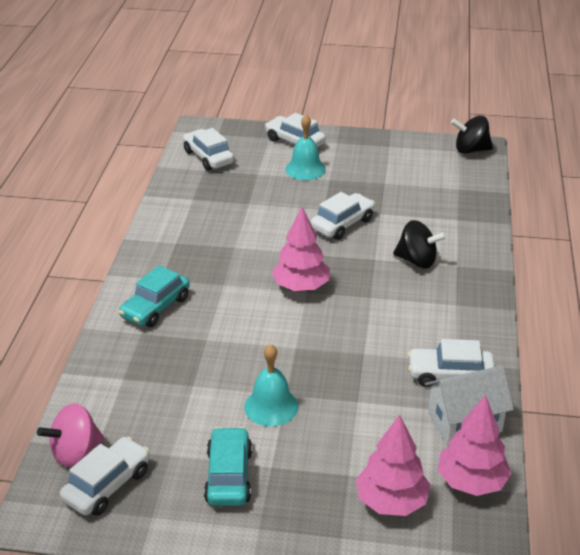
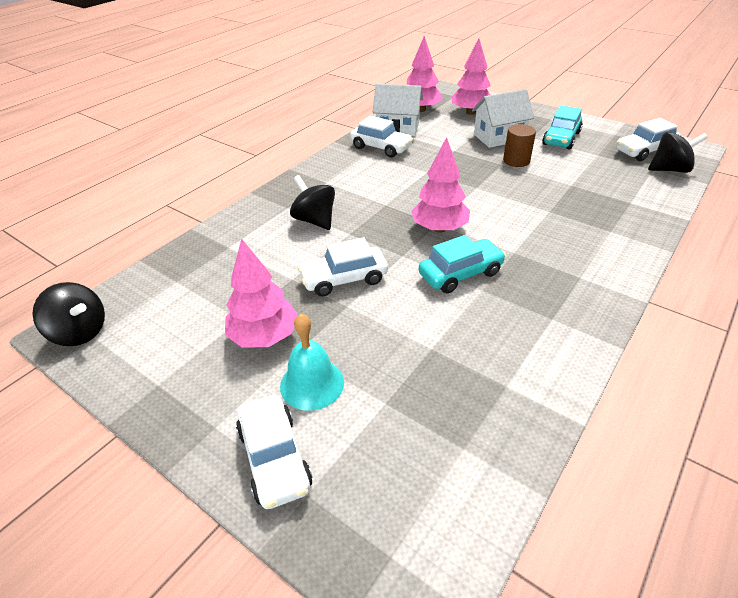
camera: 150 degrees left, 5 degrees up
(75, 452) = (669, 170): pink spinning top -> black spinning top
(155, 307) = (592, 249): turquoise car -> turquoise car (460, 274)
(208, 157) = (443, 481): white car -> none
(271, 406) = (516, 161): turquoise bell -> brown cylinder
(315, 449) = (499, 137): none -> white house
(358, 179) = (264, 336): none -> pink tree

